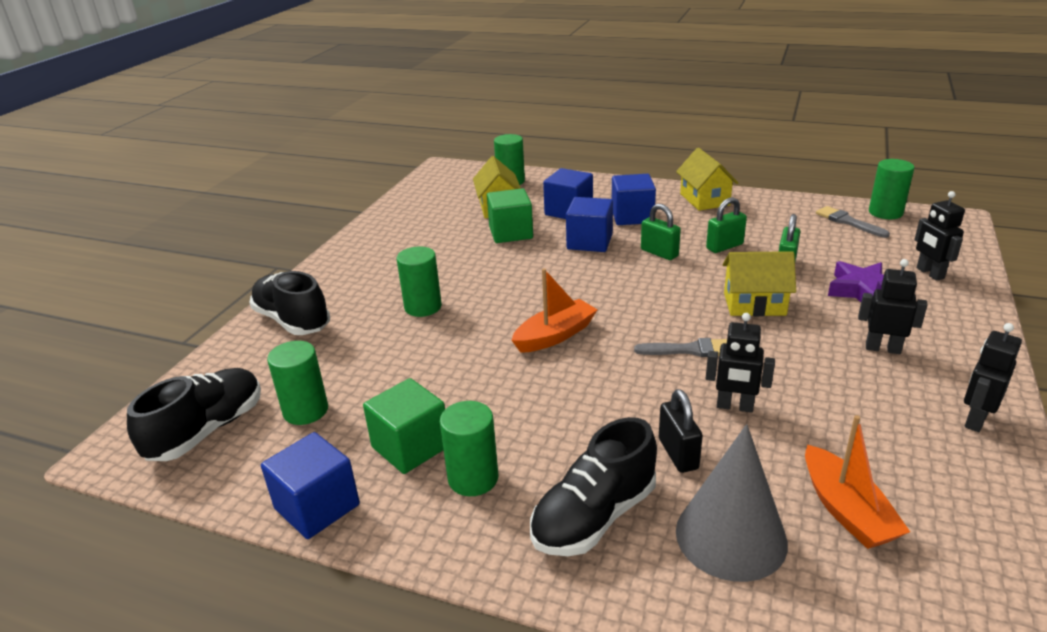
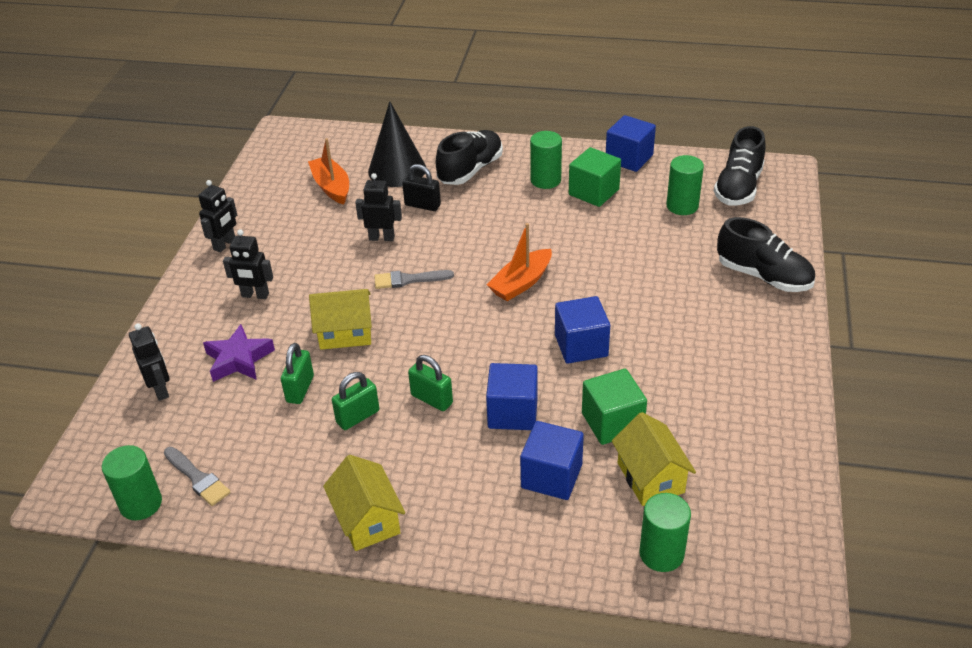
camera: 170 degrees right, 10 degrees up
(423, 307) = (653, 302): green cylinder -> none
(632, 216) = (466, 470): blue cube -> blue cube (581, 345)
(678, 454) = (422, 205): black padlock -> black padlock turned 45 degrees counterclockwise
(731, 536) = (397, 170): grey cone -> black cone

